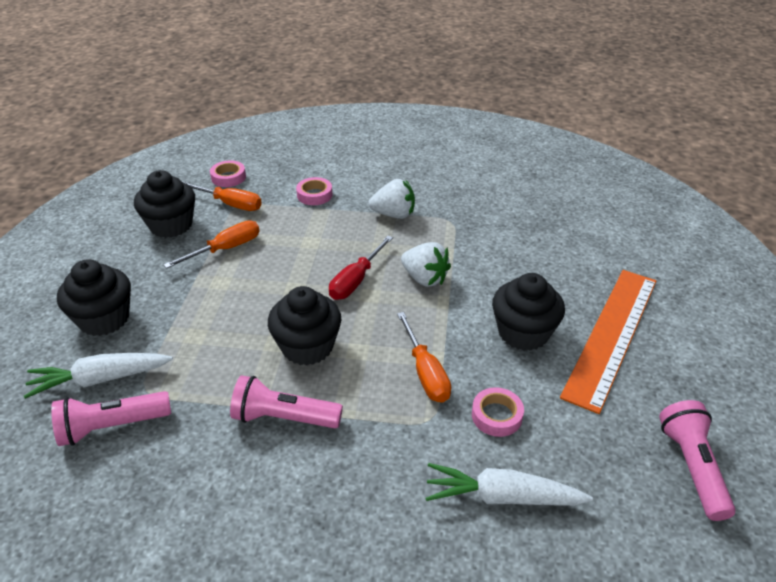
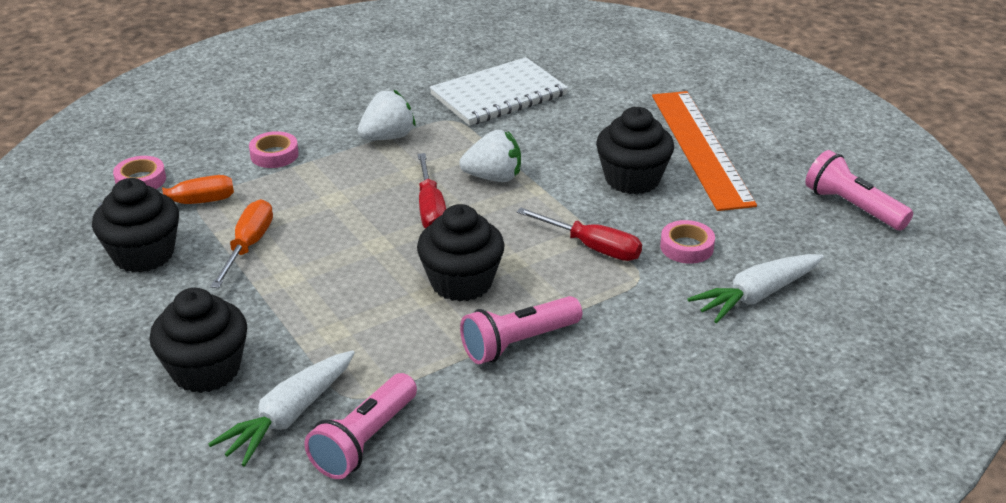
camera: 40 degrees left, 5 degrees down
(425, 372) = (592, 247): orange screwdriver -> red screwdriver
(504, 217) = (498, 95): none -> white notebook

